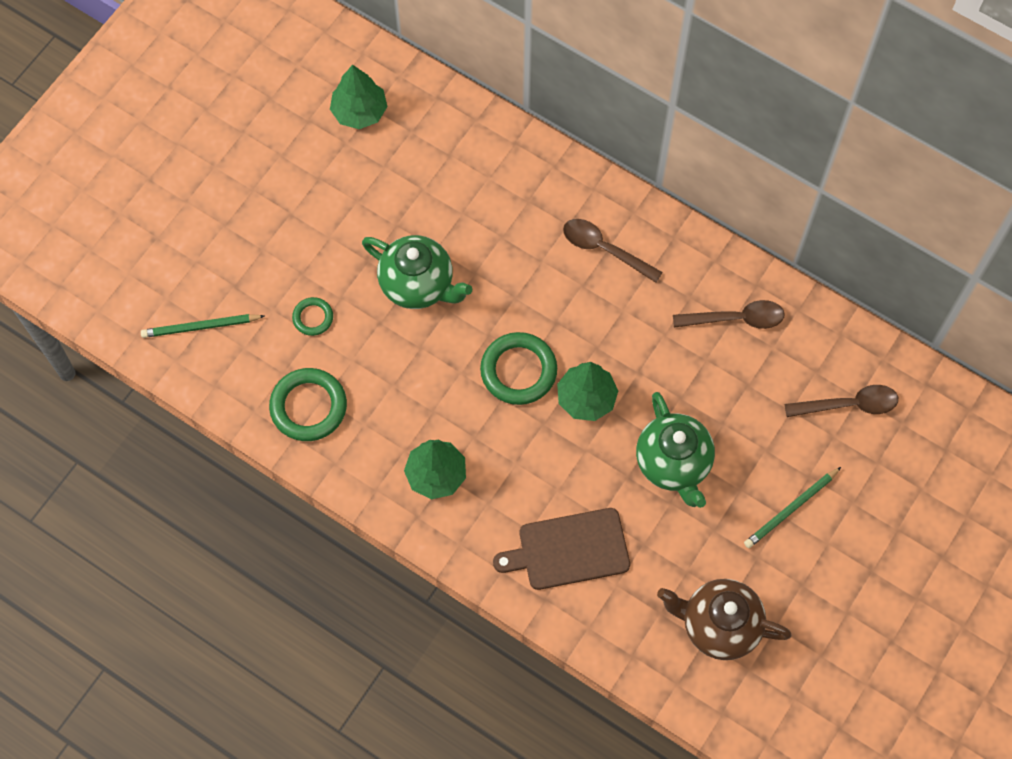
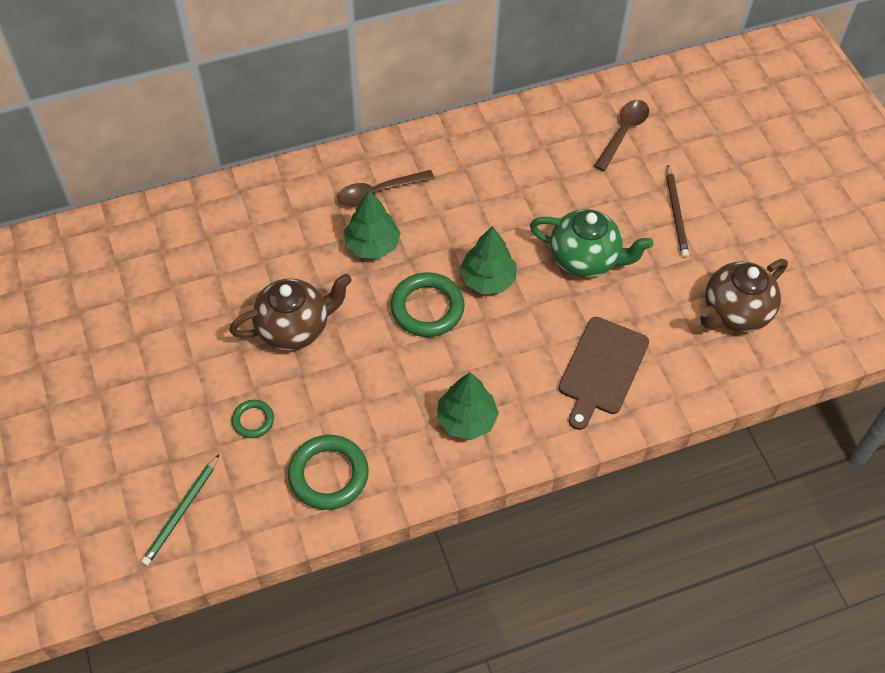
camera: 55 degrees left, 10 degrees down
(359, 111) = (108, 272): green tree -> green tree (372, 245)
(418, 284) = (294, 328): green teapot -> brown teapot
(736, 319) = (504, 152): brown spoon -> none
(791, 509) = (676, 213): green pencil -> brown pencil

